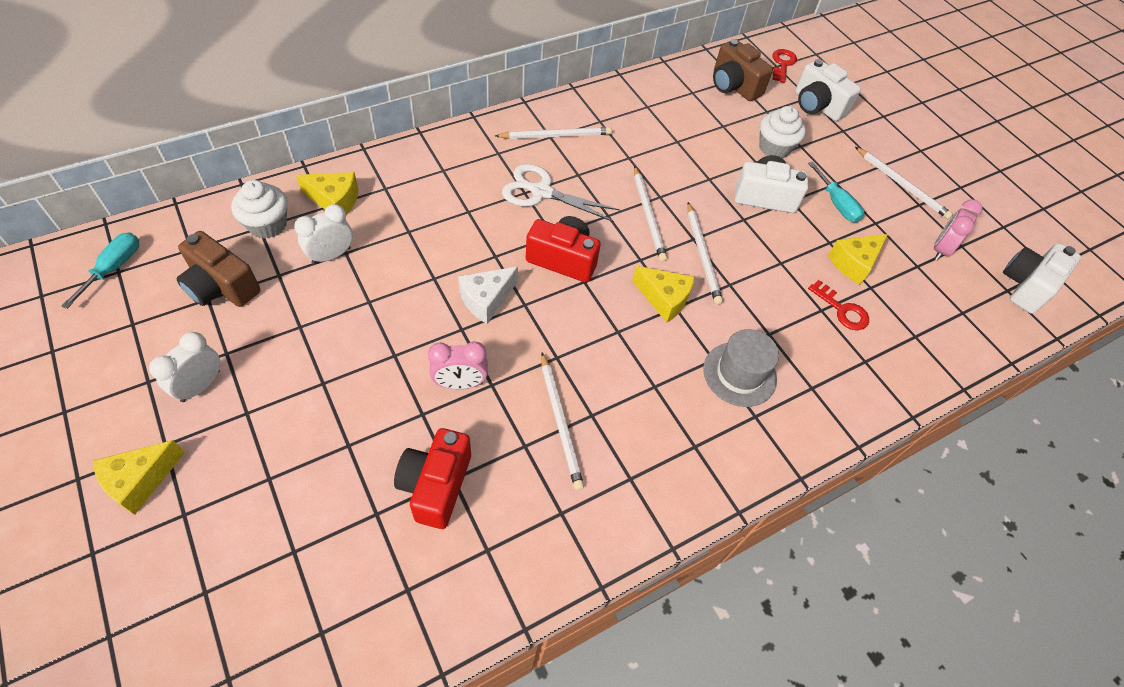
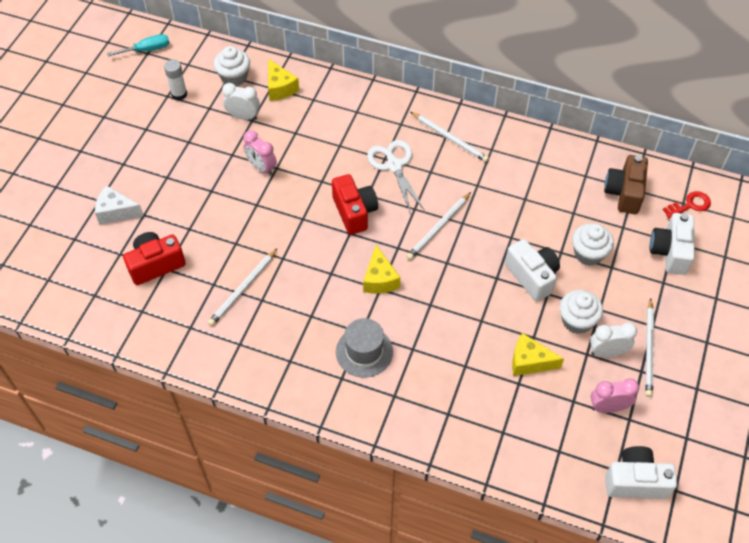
camera: 55 degrees right, 0 degrees up
(140, 480) = (56, 158): yellow cheese -> none
(200, 386) = (120, 136): white clock -> white clock (607, 352)
(221, 286) = (179, 94): brown camera -> white glue stick
(460, 383) = (222, 230): pink clock -> pink clock (261, 167)
(486, 299) = (287, 200): white cheese -> white cheese (116, 212)
(702, 255) = (438, 276): white pencil -> none
(836, 204) = (577, 321): turquoise screwdriver -> white cupcake
(842, 310) = (478, 377): red key -> none

